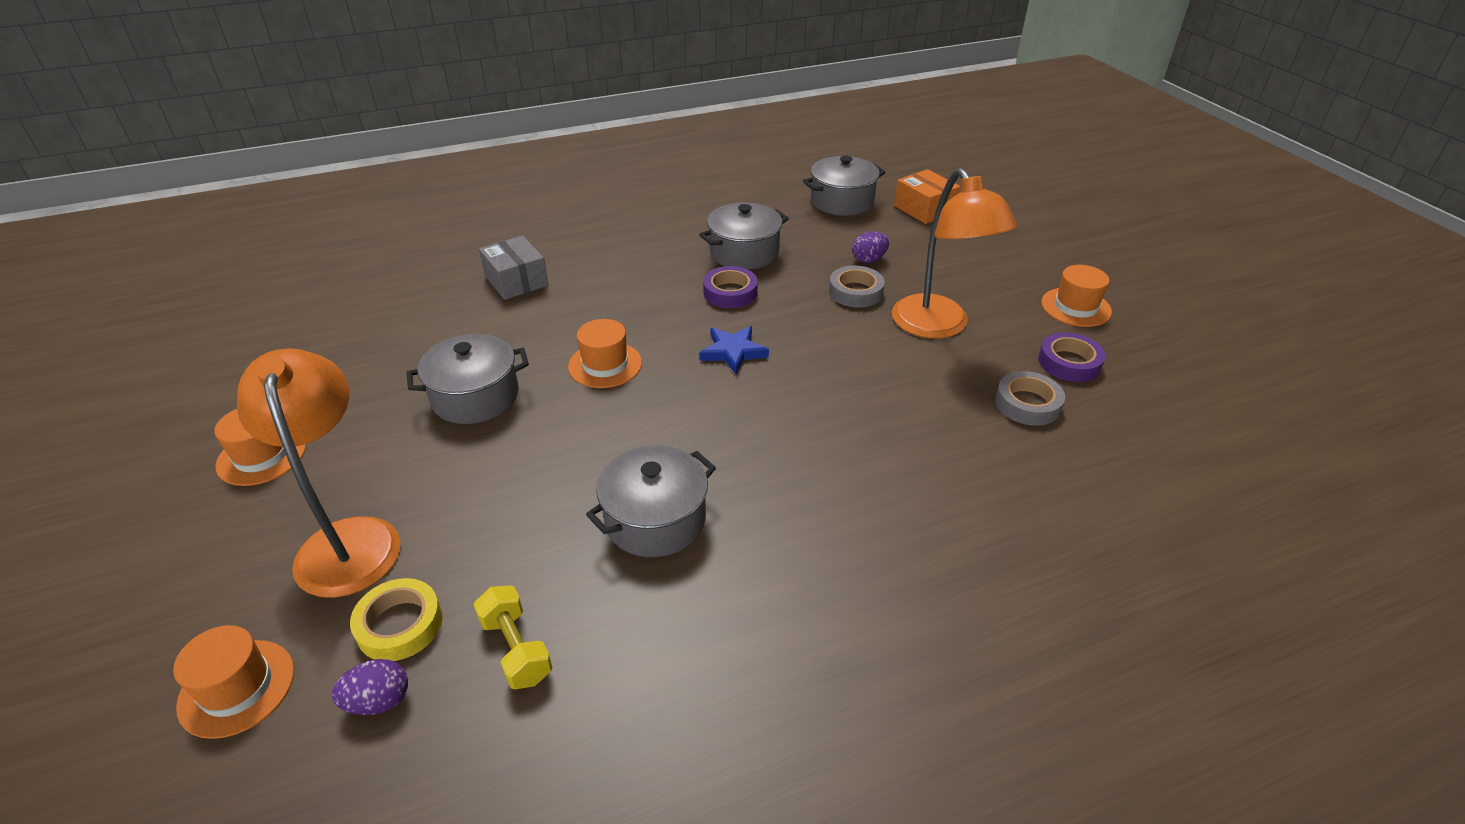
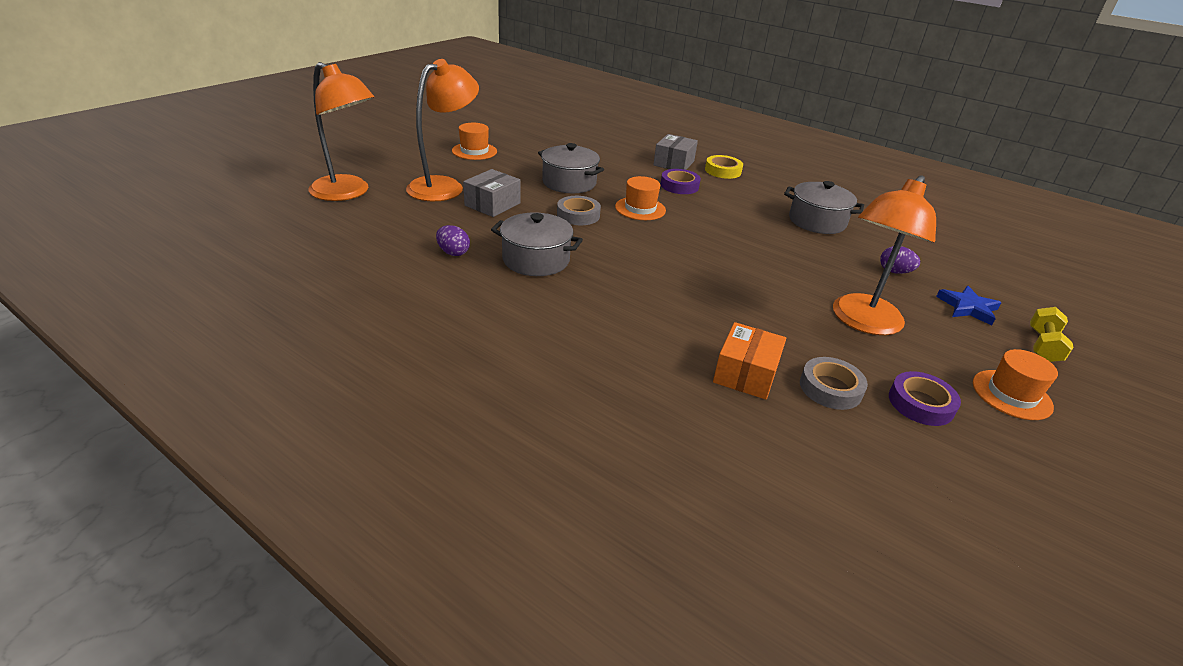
camera: 55 degrees right, 5 degrees down
(237, 688) = (347, 193): orange hat -> orange lamp
(379, 701) = (361, 224): purple egg -> purple egg (453, 253)
(399, 625) = (406, 215): yellow tape -> yellow tape (723, 171)
(462, 504) = (492, 204): none -> grey box
(516, 649) = (414, 247): yellow dumbbell -> yellow dumbbell (1043, 346)
(730, 292) = (766, 228): purple tape -> purple tape (679, 186)
(733, 352) = (709, 245): blue star -> blue star (967, 308)
(842, 201) = (948, 243): grey pot -> none
(855, 292) = (845, 275): grey tape -> grey tape (578, 215)
(924, 209) = (1011, 282): orange box -> orange box (746, 374)

